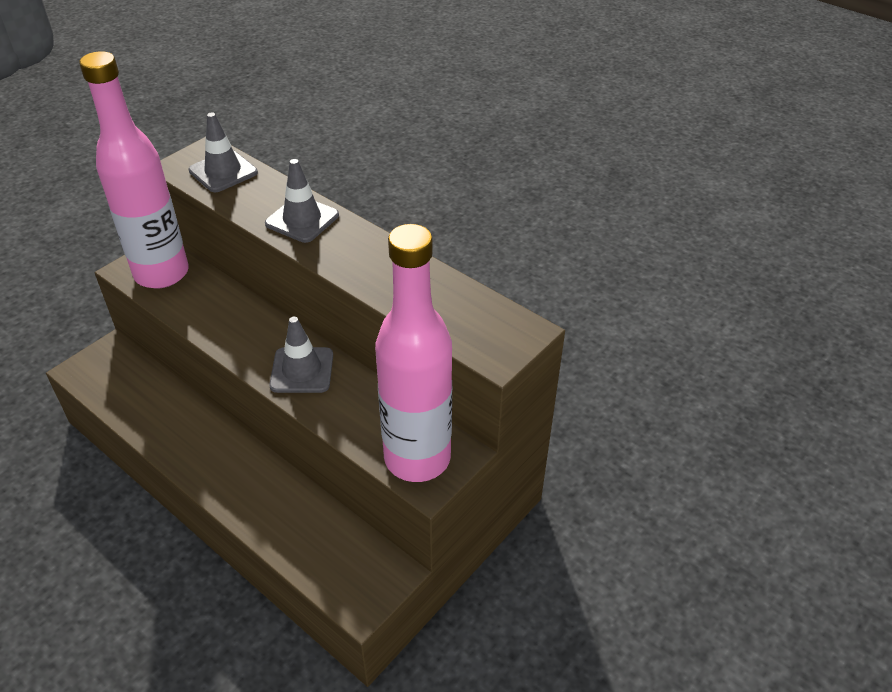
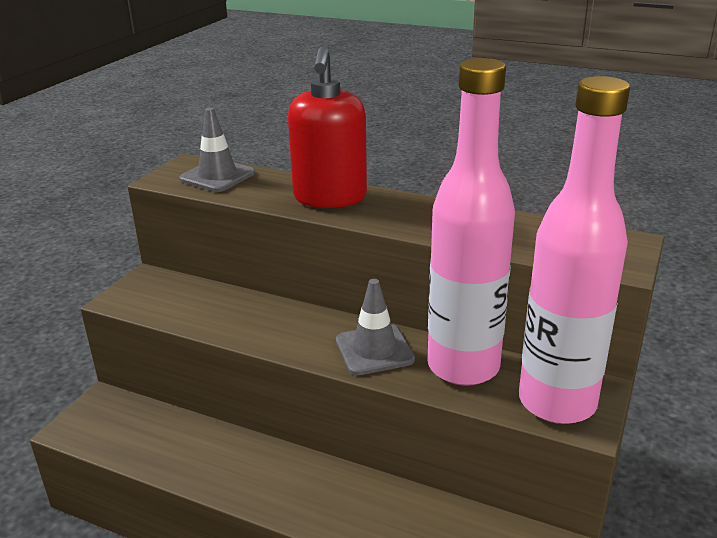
camera: 15 degrees left, 15 degrees down
(161, 273) = (162, 296): pink bottle -> pink bottle (463, 367)
(302, 219) = (330, 198): grey traffic cone -> red soap dispenser

